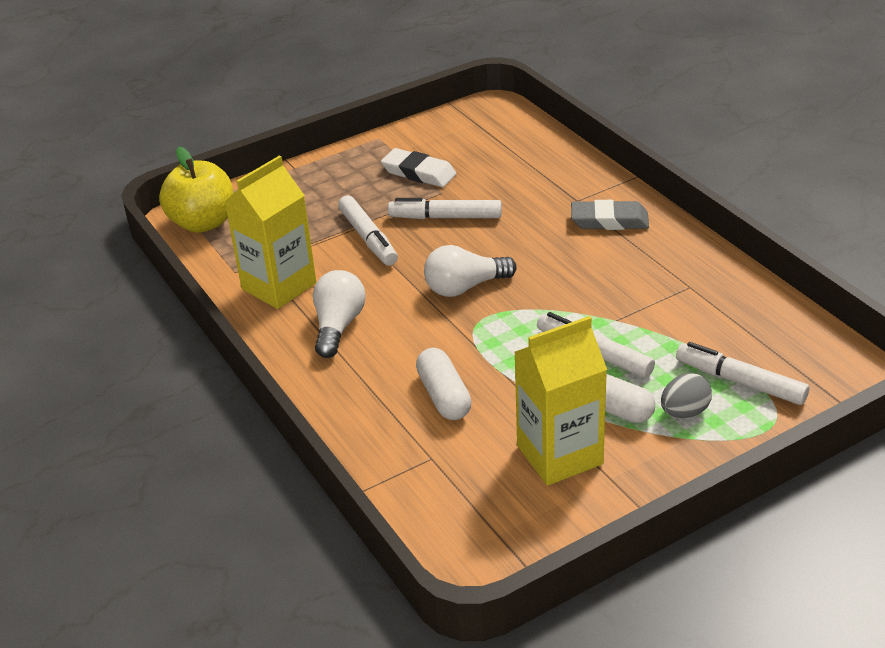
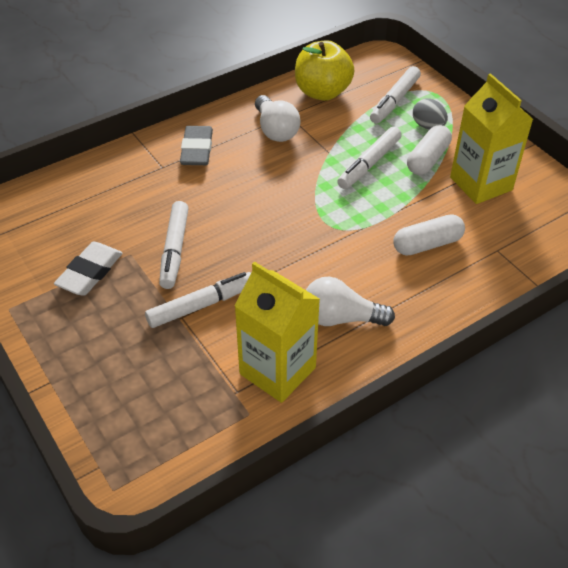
camera: 95 degrees left, 10 degrees up
(203, 223) = (150, 460): yellow apple -> yellow apple (322, 92)
(465, 287) = (285, 235): white light bulb -> white light bulb (275, 130)

